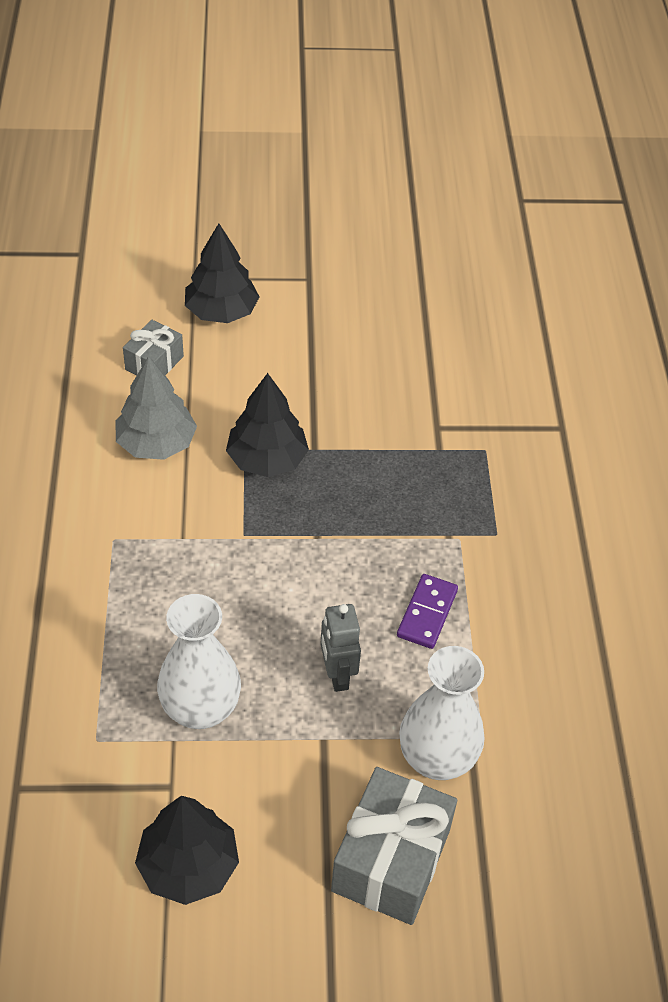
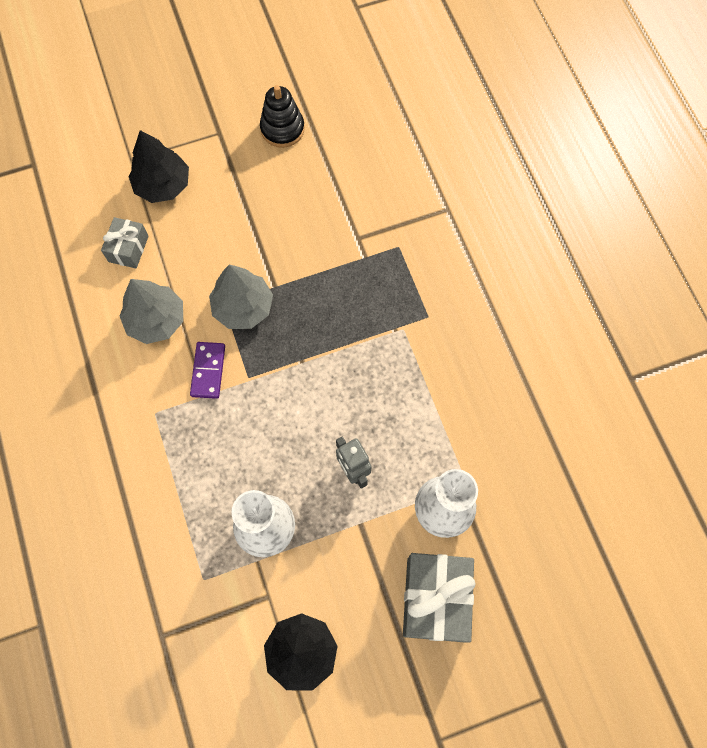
camera: 15 degrees left, 20 degrees up
(267, 459) = (243, 307): black tree -> grey tree
(386, 294) = (282, 129): none -> black stacking toy
(427, 613) = (399, 399): purple domino -> purple domino (208, 371)

